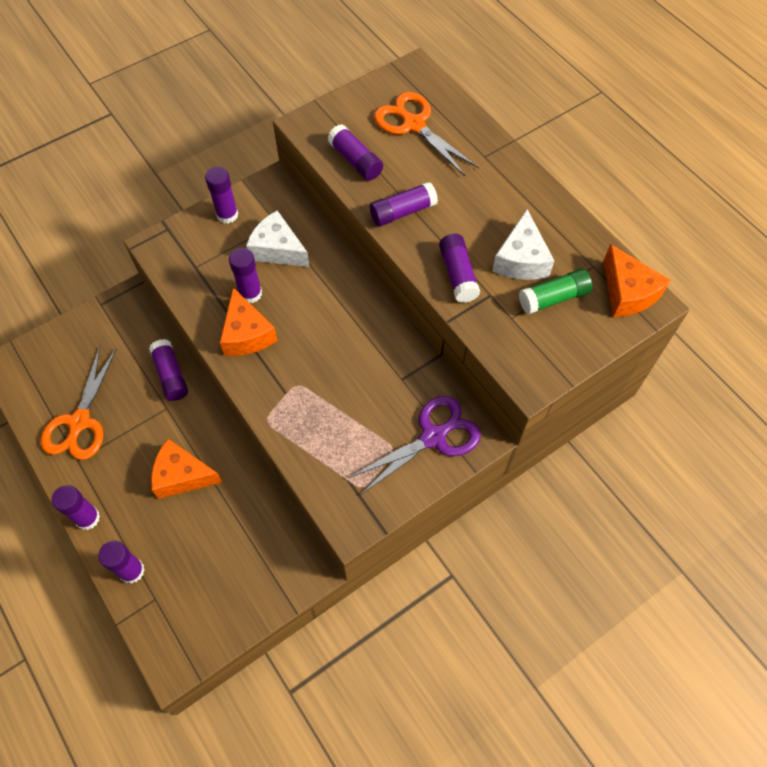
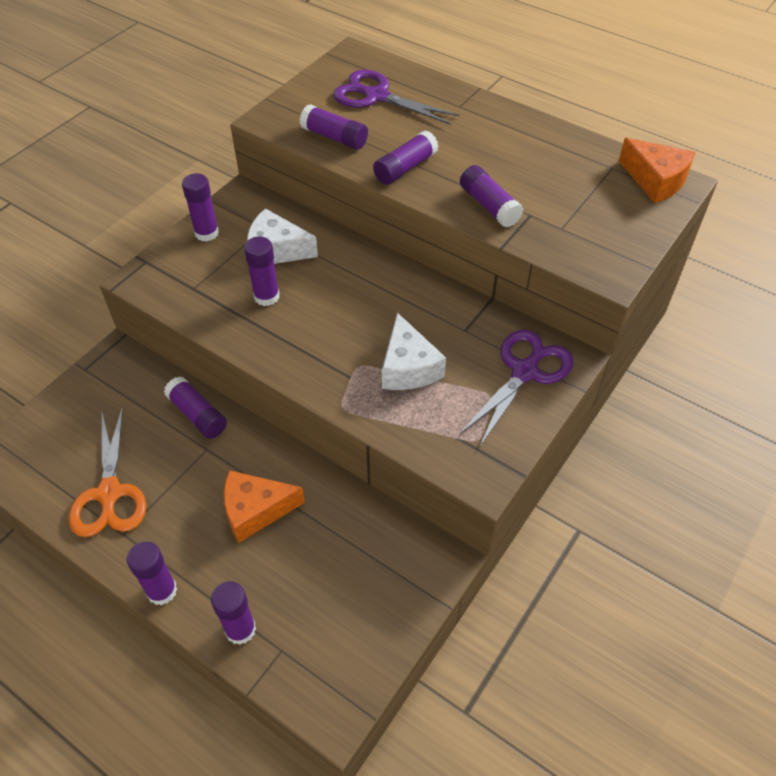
camera: 20 degrees left, 10 degrees down
(247, 334) = (280, 334): orange cheese -> none
(414, 125) = (377, 96): orange scissors -> purple scissors
(521, 259) = (542, 179): white cheese -> white cheese (408, 367)
(553, 298) = (591, 202): green glue stick -> none

